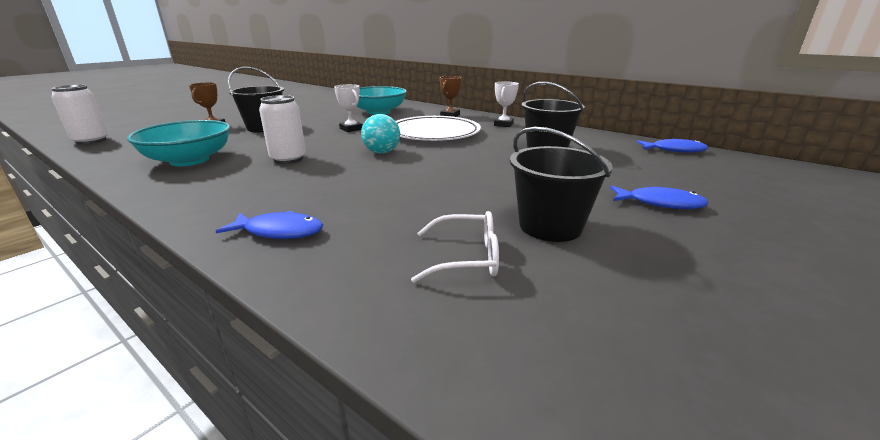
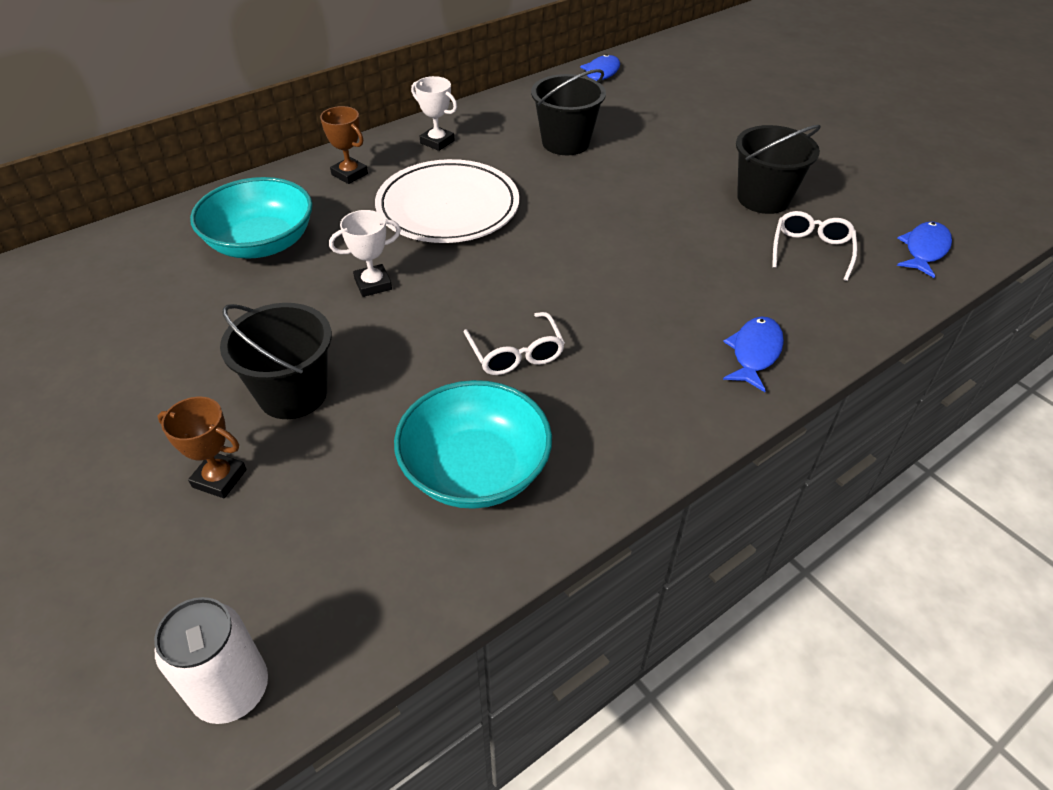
camera: 75 degrees left, 20 degrees up
(288, 159) = (516, 354): white can -> white glasses
(382, 152) = (522, 264): turquoise ball -> none
(660, 203) = (728, 134): blue fish -> blue fish (924, 250)

